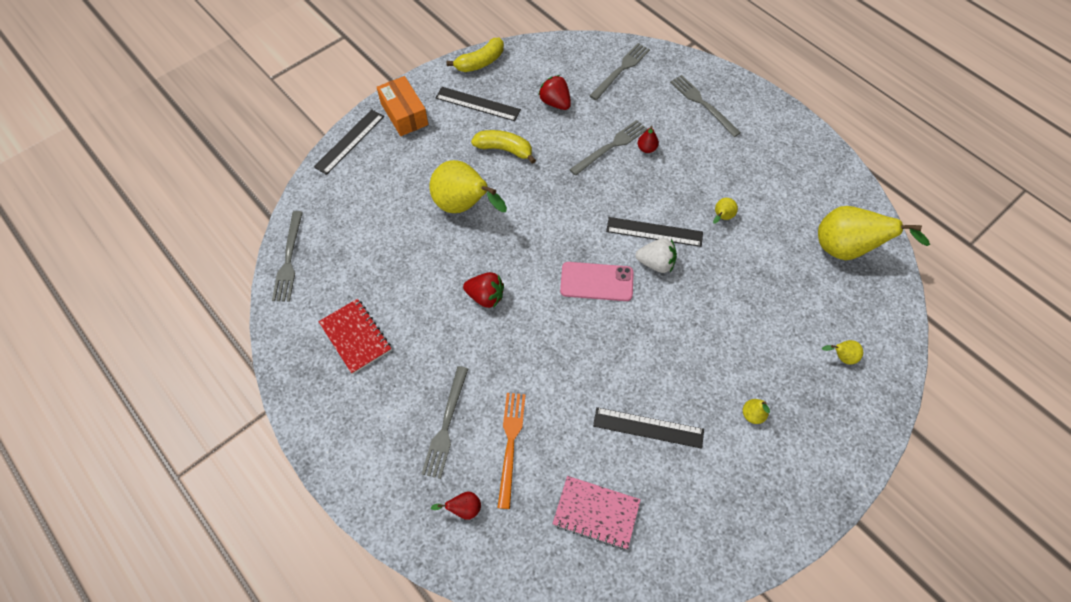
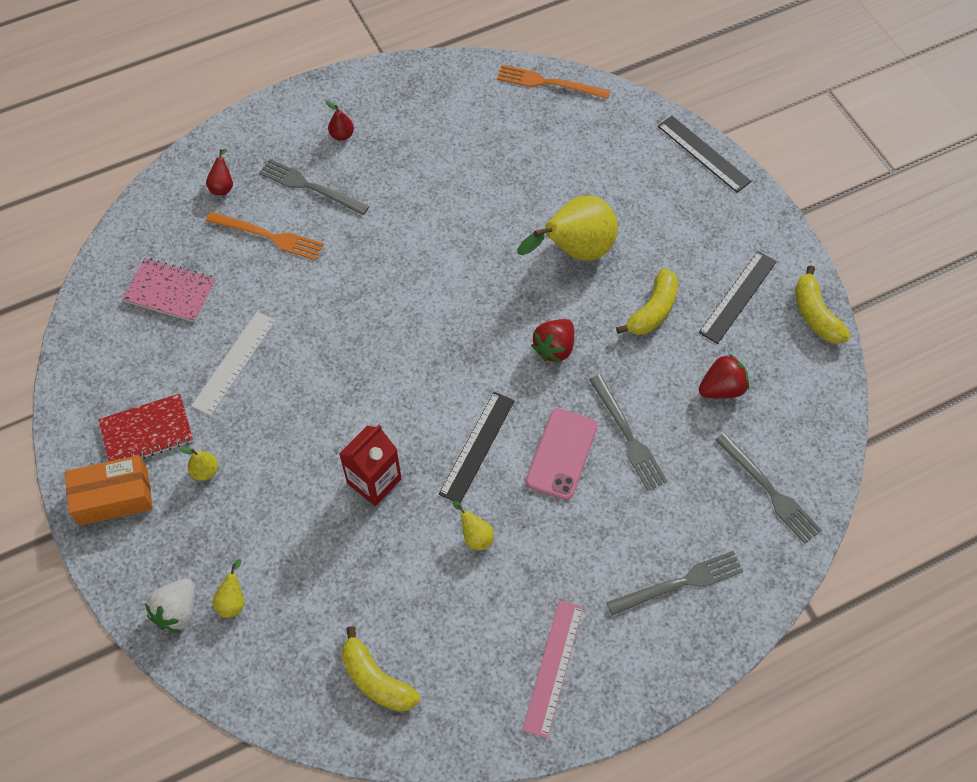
camera: 105 degrees right, 0 degrees up
(289, 259) = (549, 83): grey fork -> orange fork
(355, 337) = (435, 128): red notebook -> red notebook (147, 432)
(404, 114) = (736, 214): orange box -> orange box (114, 497)
(485, 296) = (444, 248): red strawberry -> red strawberry (554, 348)
(596, 282) = (427, 362): pink phone -> pink phone (561, 454)
(596, 513) = (170, 292): pink notebook -> pink notebook turned 75 degrees clockwise
(646, 148) = (613, 479): red pear -> red pear (342, 135)
(648, 427) = (234, 363): black ruler -> white ruler
(656, 263) = (431, 434): white strawberry -> white strawberry (177, 611)
(708, 290) = (374, 481): none -> red carton
(787, 156) = (553, 667): none -> pink ruler
(846, 249) = (376, 679): yellow pear -> yellow banana

